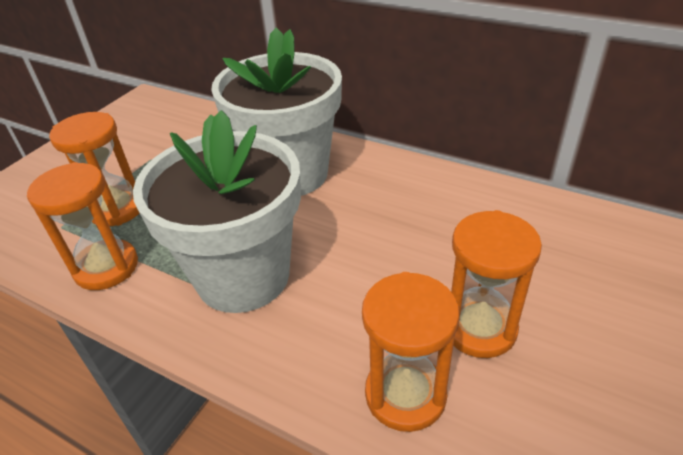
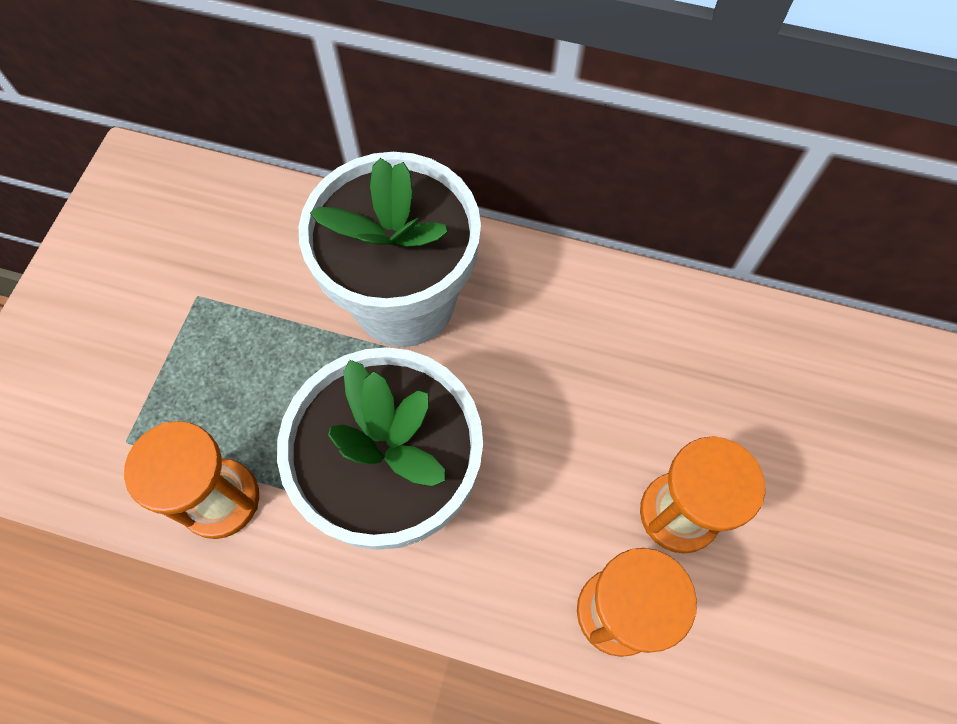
camera: 15 degrees left, 25 degrees up
(117, 208) = (189, 398): orange hourglass -> none

